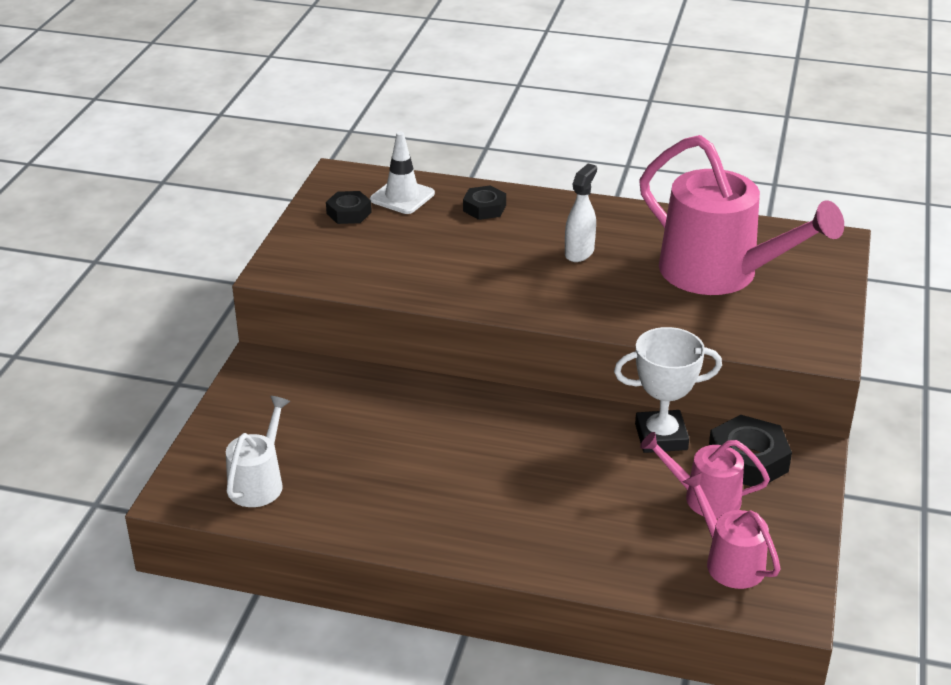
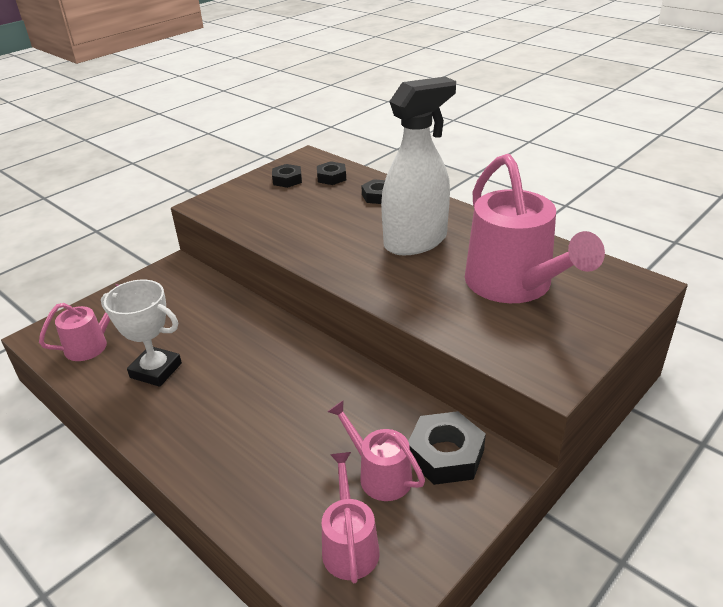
camera: 30 degrees right, 0 degrees up
(258, 482) = (91, 344): white watering can -> pink watering can
(402, 197) = (331, 177): white traffic cone -> black nut
(579, 252) = (416, 241): white spray bottle -> white spray bottle, size x2.09
(661, 437) = (390, 408): white trophy -> white trophy (156, 370)

